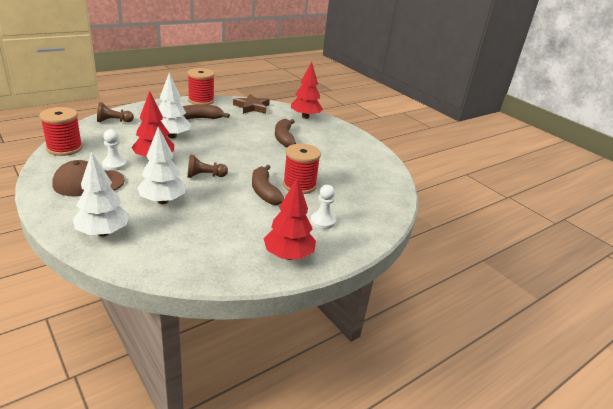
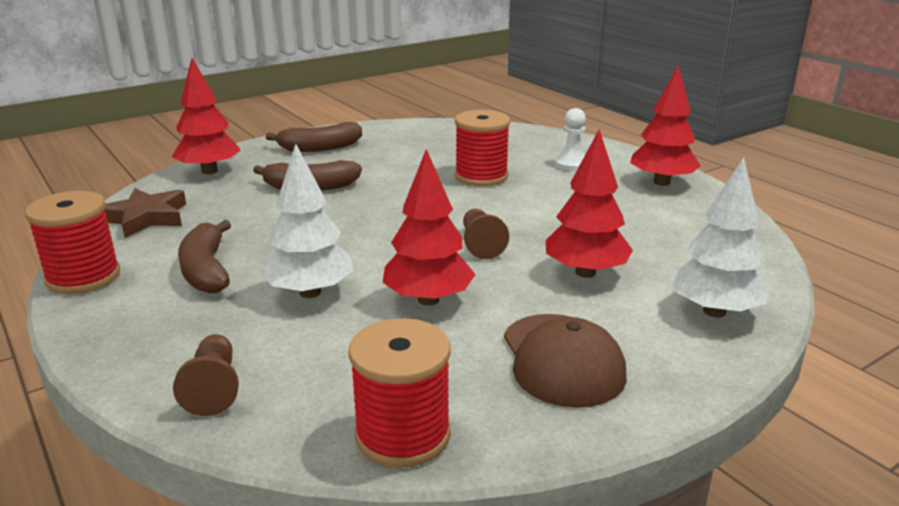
camera: 85 degrees left, 5 degrees down
(114, 165) = (470, 342): white pawn -> none
(163, 201) = (585, 272): white tree -> red tree
(264, 191) = (511, 198): brown banana -> brown banana (320, 148)

